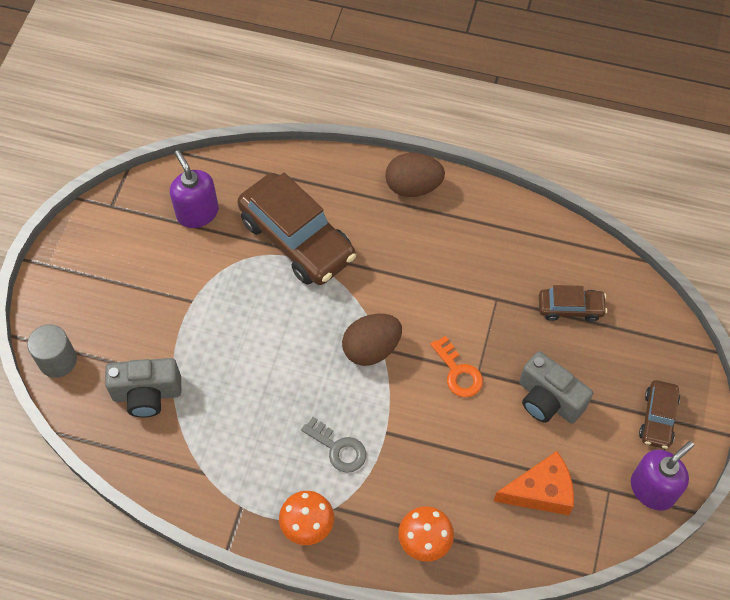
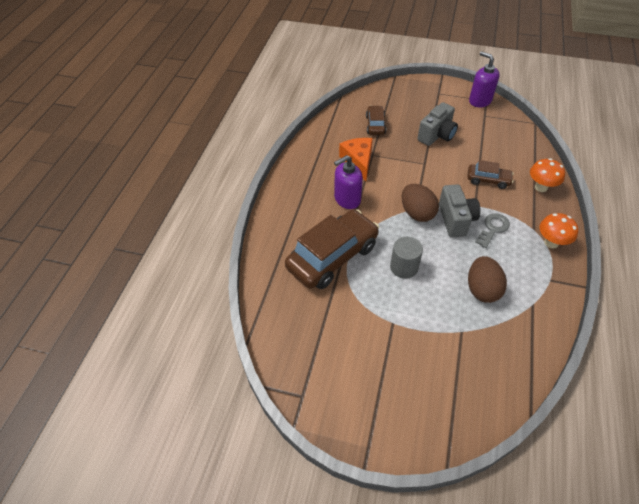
camera: 90 degrees left, 10 degrees down
(58, 360) = (464, 423): grey cylinder -> grey cylinder (404, 267)
(147, 394) = (480, 347): grey camera -> grey camera (456, 220)
(197, 213) = (309, 325): purple soap dispenser -> purple soap dispenser (347, 199)
(413, 187) = (287, 193): brown egg -> brown egg (482, 289)
(458, 372) = (426, 172): orange key -> none
(540, 491) = (494, 140): orange cheese -> orange cheese (358, 161)
(658, 418) = (439, 97): brown car -> brown car (488, 180)

